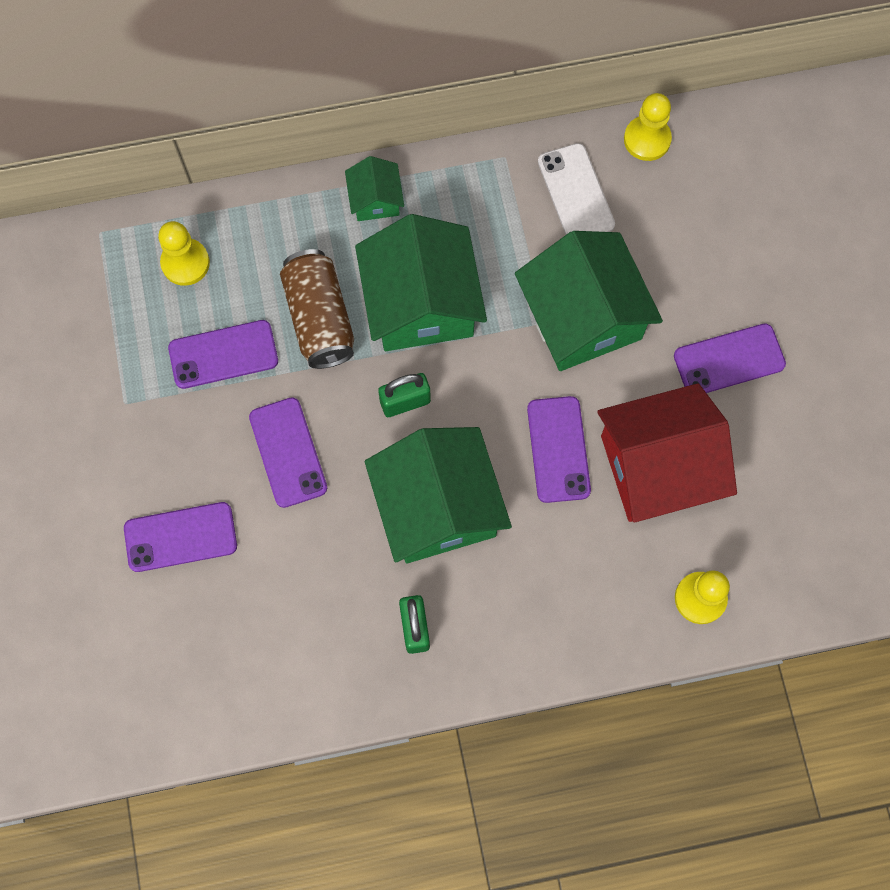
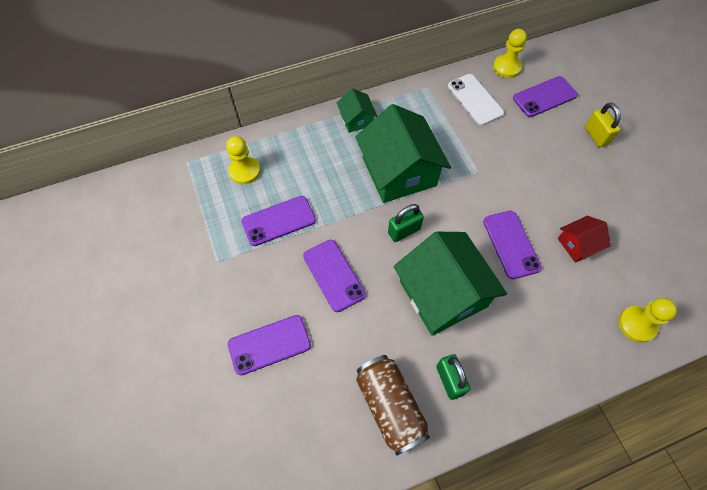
camera: 10 degrees left, 10 degrees down
(319, 318) = (337, 190): brown can -> brown can (390, 406)
(583, 317) = (501, 165): green house -> none
(657, 466) = (577, 244): red house -> red house, size x0.48
(729, 360) = (598, 175): purple phone -> purple phone (544, 97)
(751, 291) = (596, 136): none -> yellow padlock

